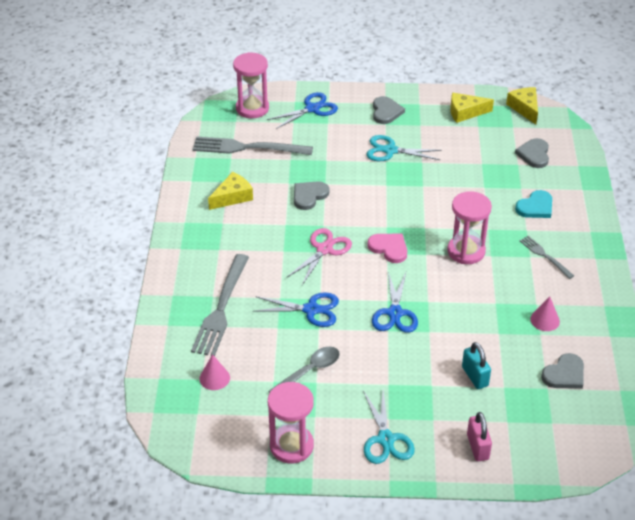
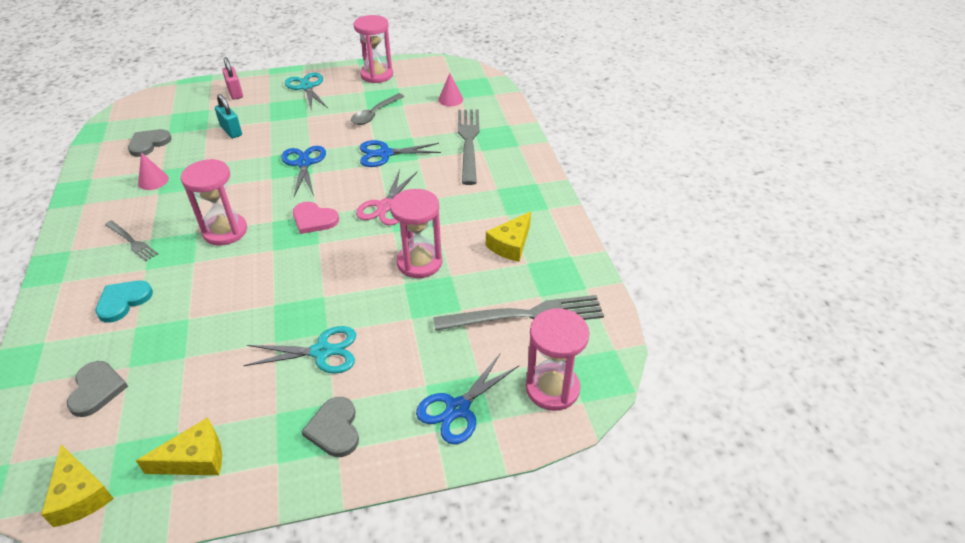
camera: 165 degrees right, 0 degrees up
(309, 196) = (419, 262): grey heart -> pink hourglass

